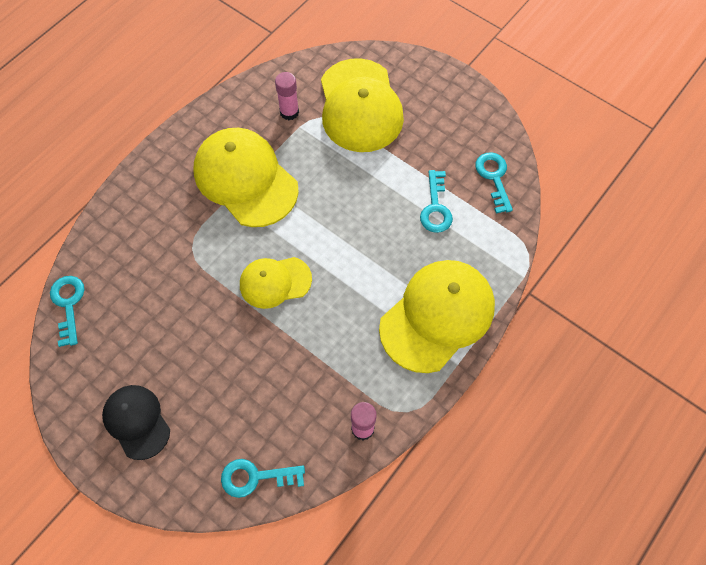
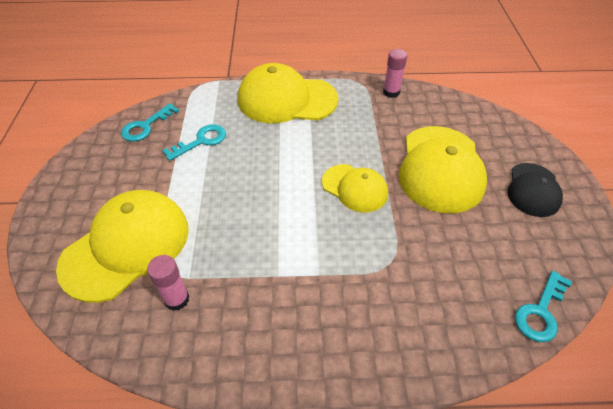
camera: 130 degrees left, 15 degrees down
(245, 179) = (286, 276): yellow cap -> yellow cap (440, 168)
(255, 477) = (474, 115): turquoise key -> none

